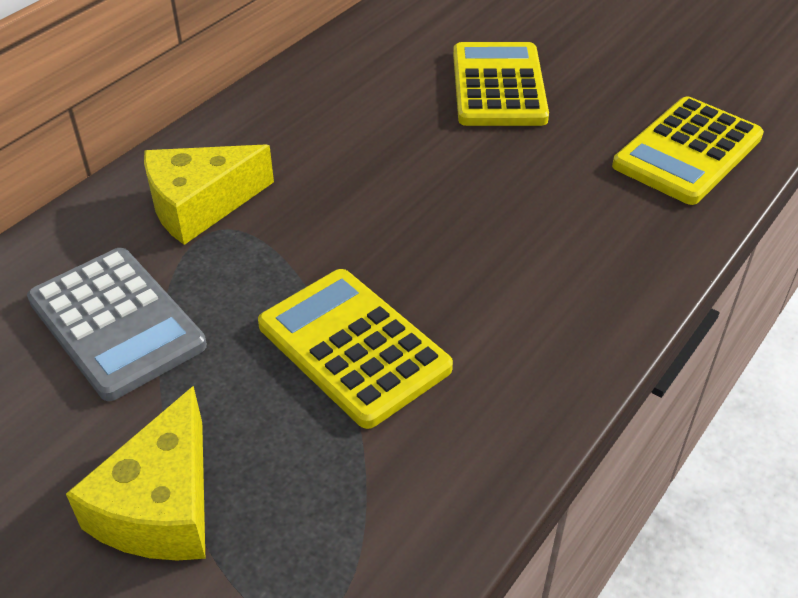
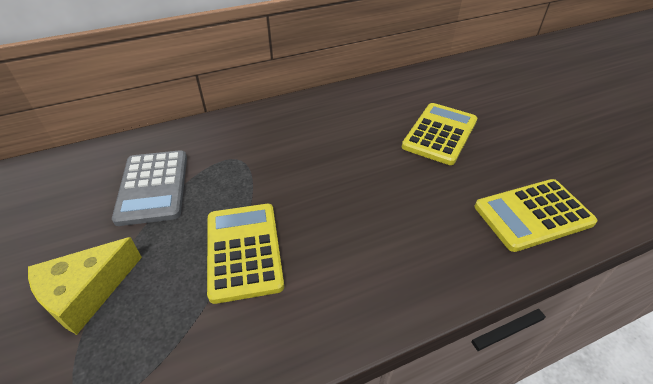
camera: 30 degrees right, 0 degrees up
(200, 205) = (238, 143): yellow cheese -> none

